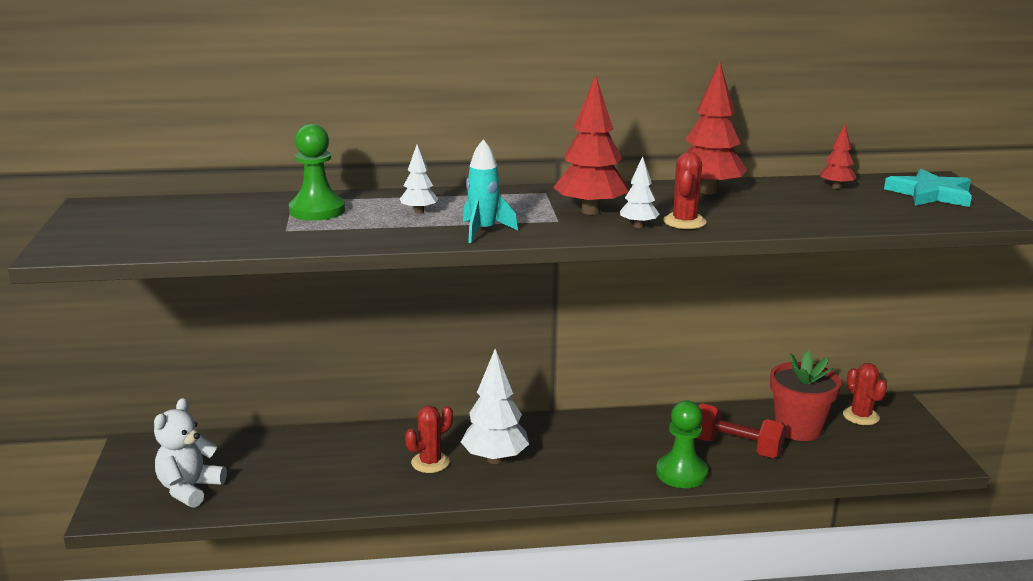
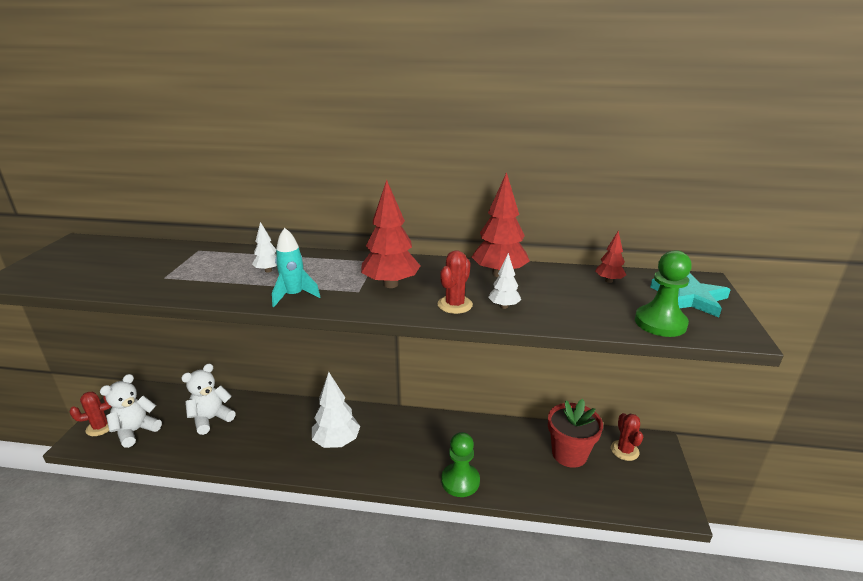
camera: 15 degrees right, 5 degrees up
(295, 460) = (211, 419): none -> white teddy bear
(317, 211) = (203, 261): green pawn -> green pawn (660, 323)
(430, 462) = (293, 437): red cactus -> red cactus (100, 427)
(638, 226) = (414, 305): white tree -> white tree (504, 306)
(736, 447) = (513, 464): red dumbbell -> none

